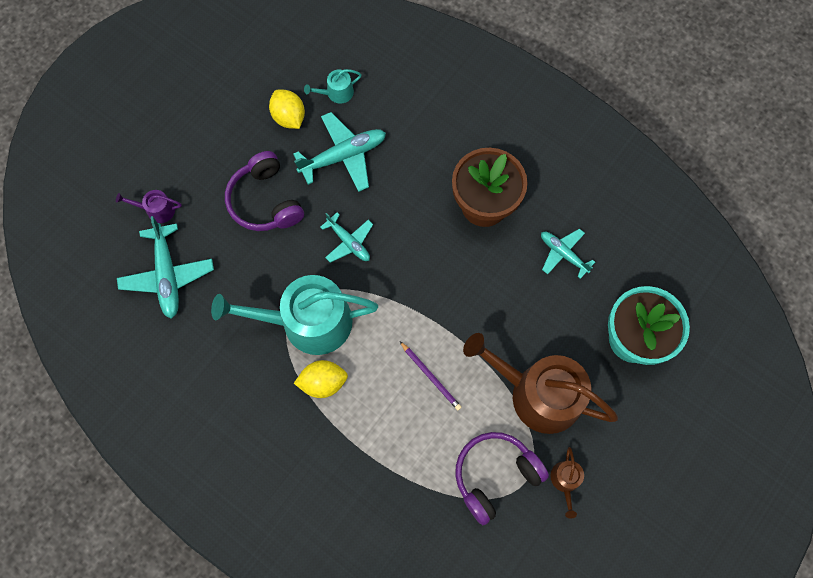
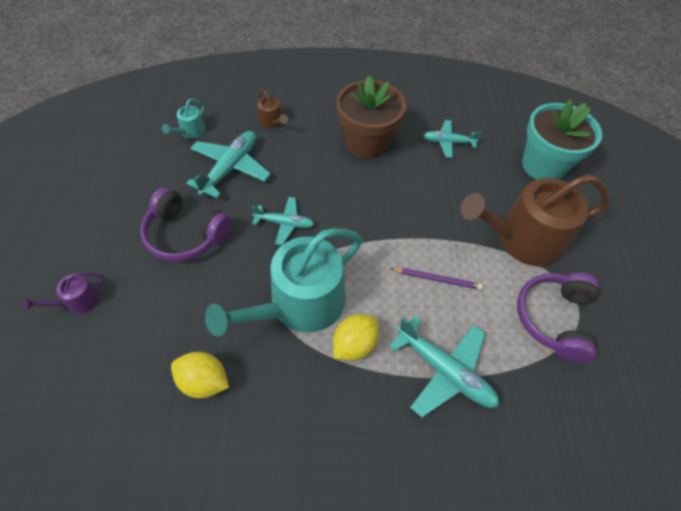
camera: 40 degrees left, 15 degrees down
(167, 275) = (129, 351): turquoise plane -> turquoise plane (445, 371)
(289, 117) = (161, 166): yellow lemon -> yellow lemon (204, 381)
(565, 481) = (602, 286): brown watering can -> brown watering can (272, 122)

